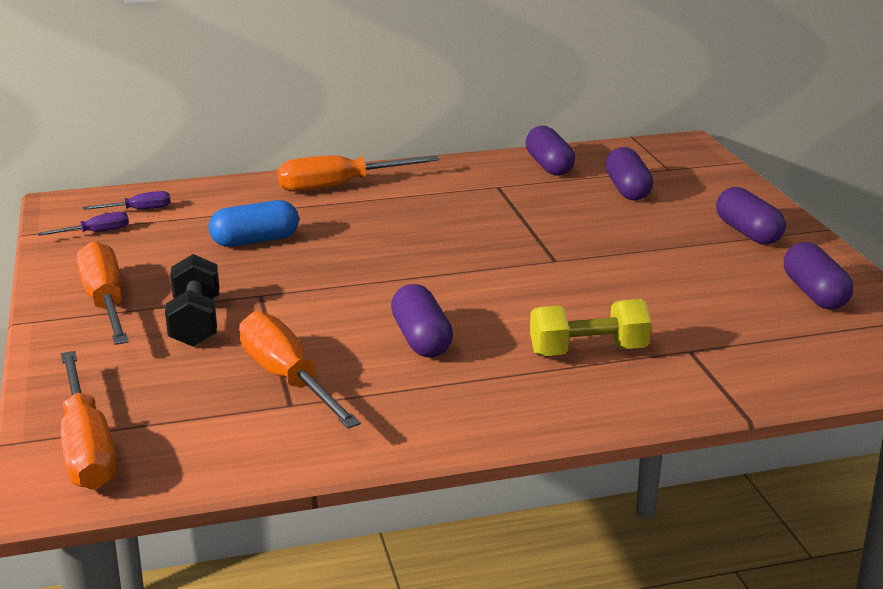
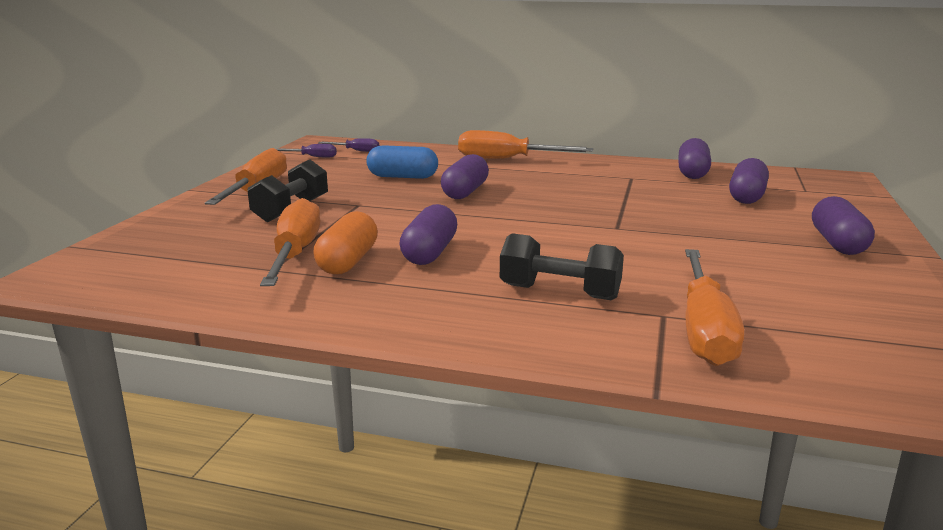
camera: 30 degrees right, 5 degrees down
(87, 447) = (107, 260): orange screwdriver -> orange screwdriver (704, 329)
(356, 373) = (348, 262): none -> orange capsule
(588, 351) = (559, 292): yellow dumbbell -> black dumbbell
(814, 294) = (863, 302): purple capsule -> purple capsule (465, 192)

